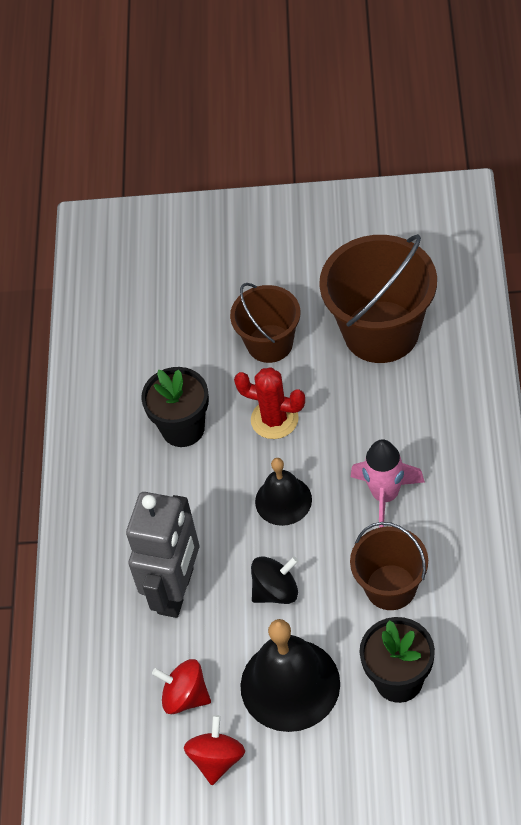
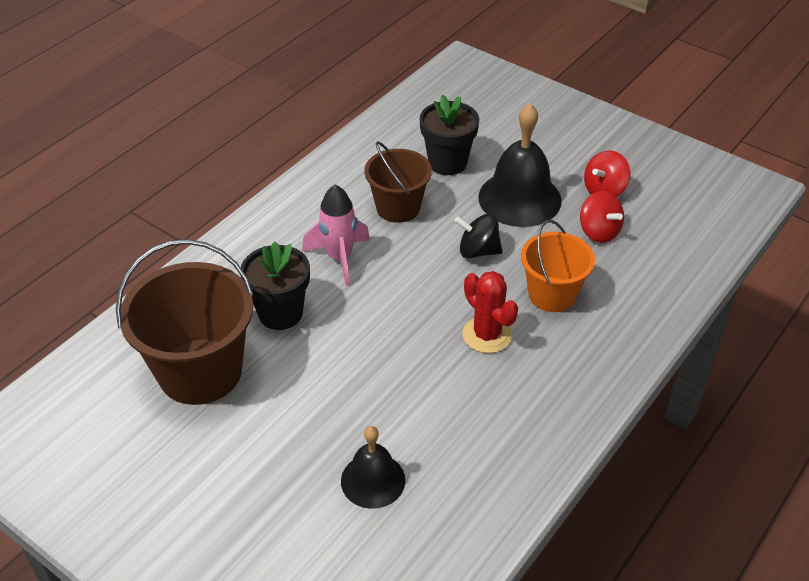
camera: 150 degrees left, 10 degrees down
(176, 591) = (552, 294): grey robot -> orange bucket
(183, 428) = (441, 408): black flower pot -> black flower pot (280, 313)
(270, 343) = (296, 429): brown bucket -> none
(274, 419) = (359, 363): red cactus -> red cactus (487, 335)
(283, 500) = (414, 302): black bell -> black bell (373, 480)

